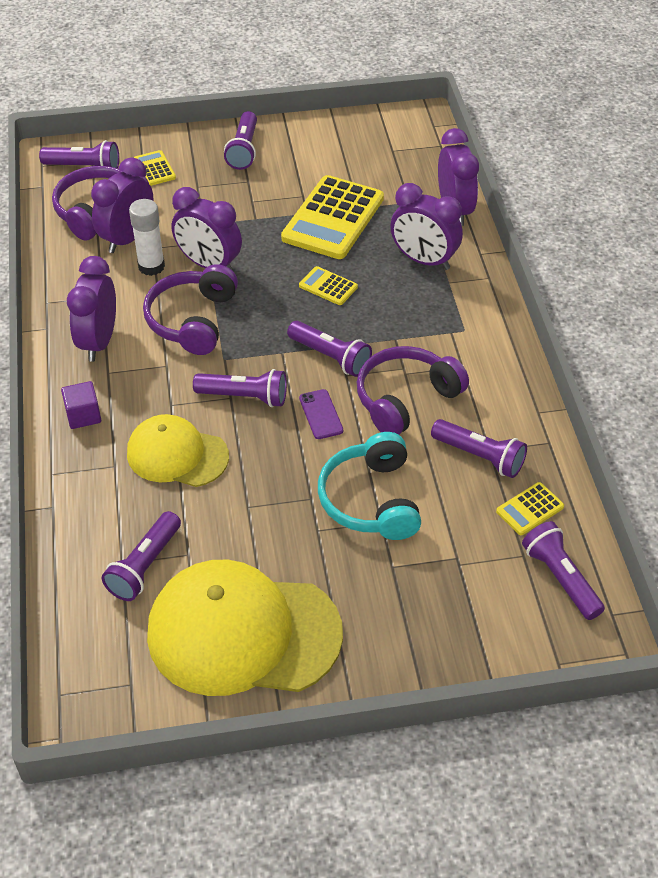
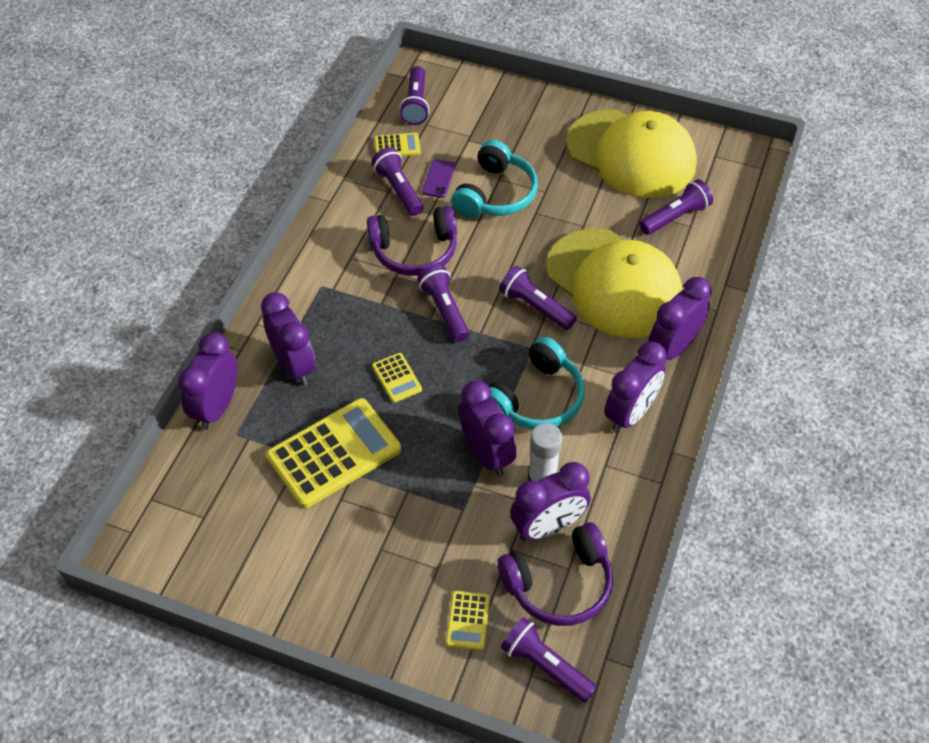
camera: 150 degrees left, 5 degrees up
(83, 415) = (673, 348): purple cube -> purple clock
(177, 455) = (613, 283): yellow cap -> yellow cap, size x1.68
(192, 320) = (536, 398): purple headphones -> turquoise headphones
(244, 150) = (354, 600): purple flashlight -> none
(321, 414) = (486, 267): purple phone -> purple phone (439, 178)

